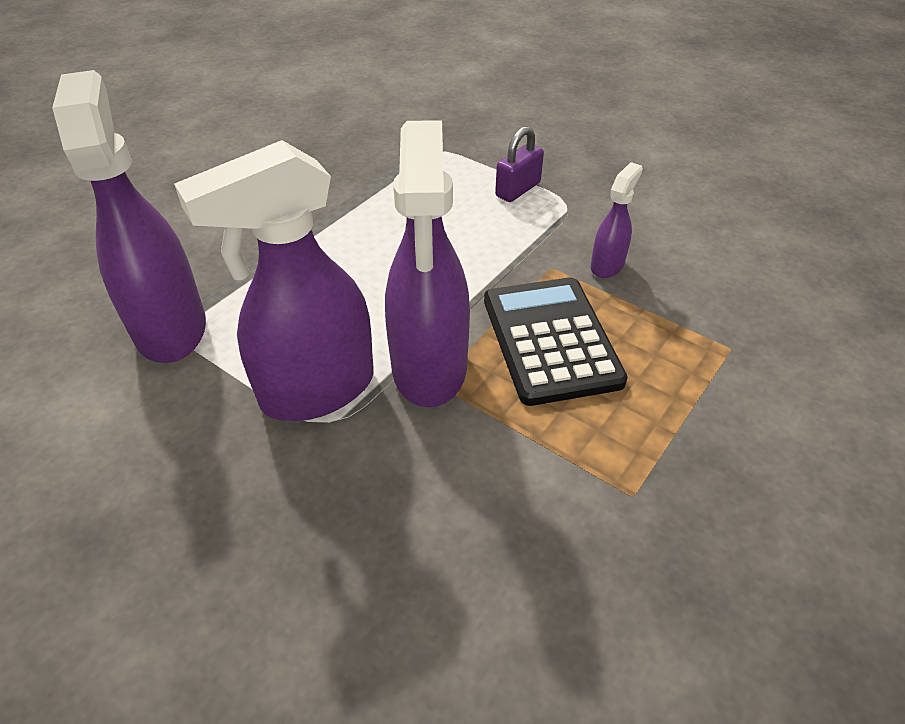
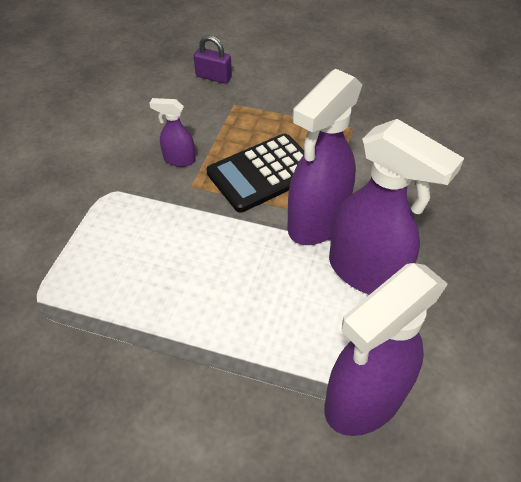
camera: 110 degrees left, 5 degrees up
(429, 368) = (316, 222): purple spray bottle -> purple spray bottle turned 150 degrees clockwise
(518, 189) = (95, 225): purple padlock -> purple padlock (213, 77)

